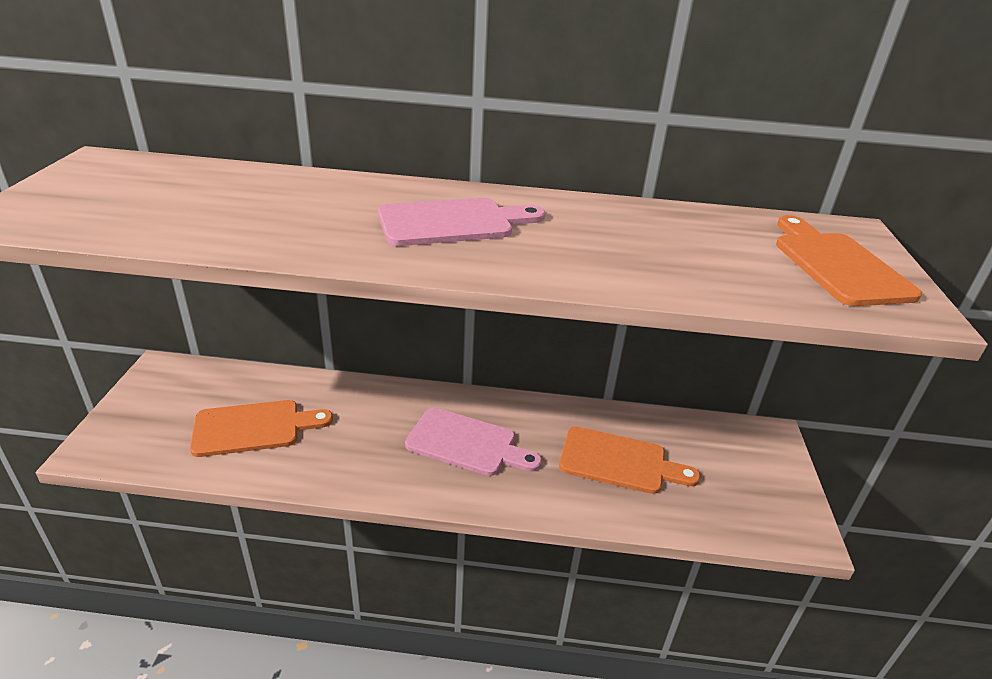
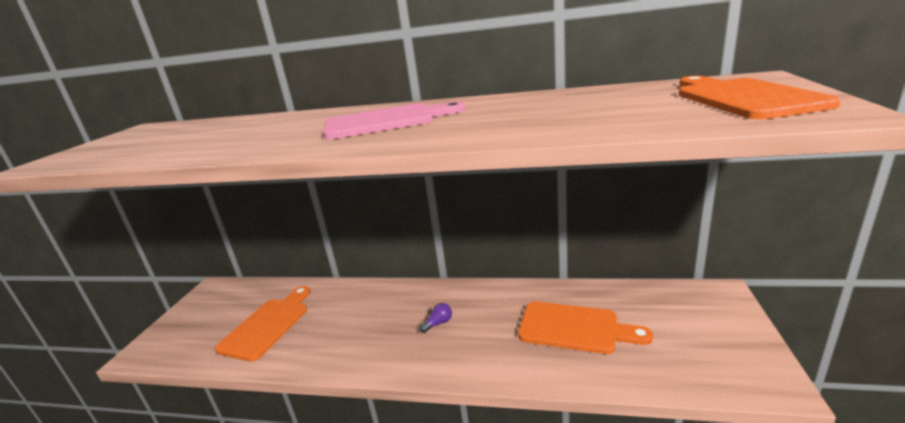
camera: 10 degrees right, 10 degrees down
(254, 427) = (267, 325): orange cutting board -> orange cutting board turned 60 degrees counterclockwise
(467, 443) = (438, 323): pink cutting board -> purple light bulb

